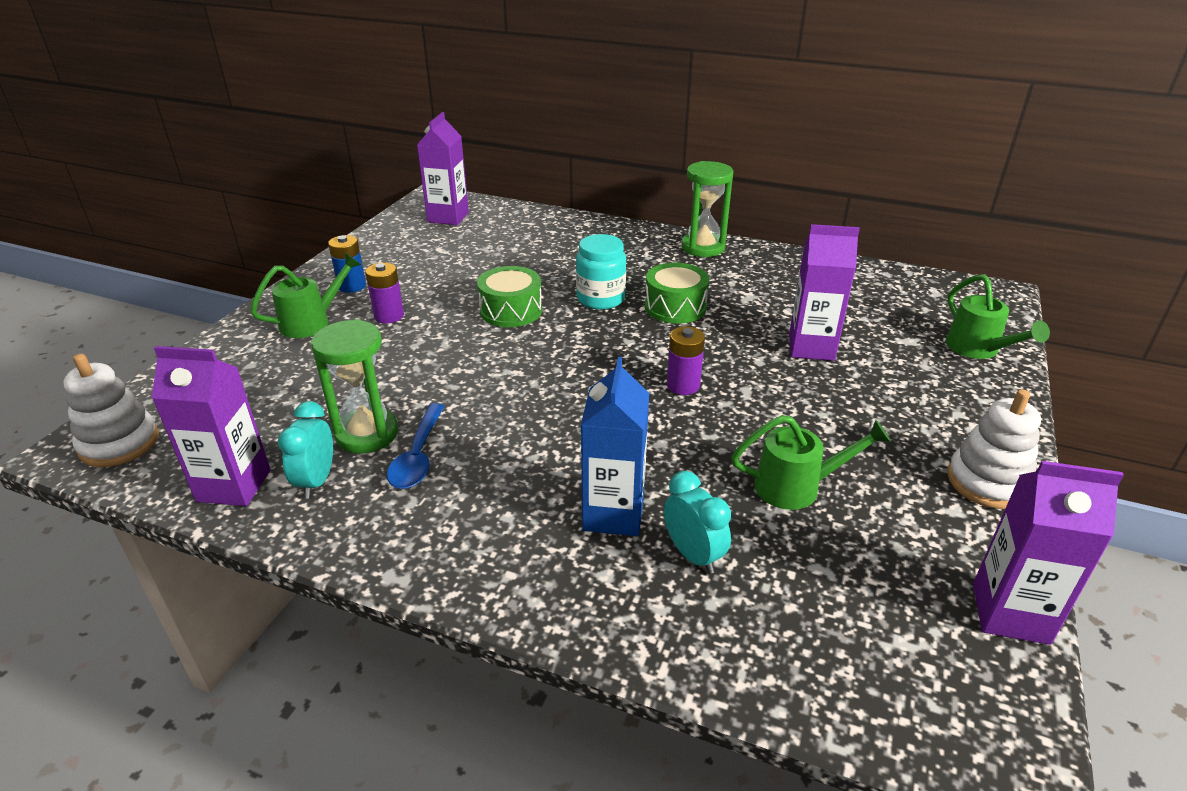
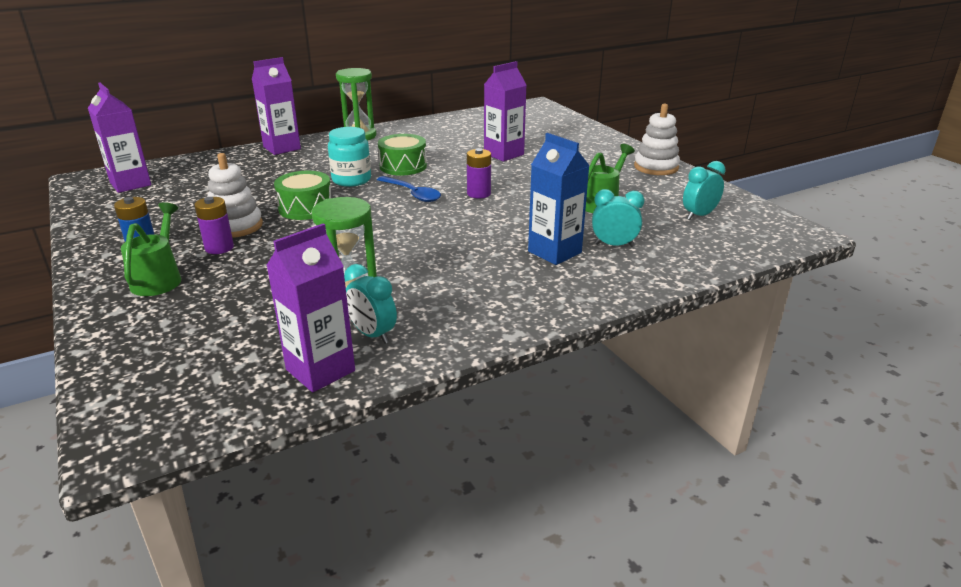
camera: 50 degrees left, 5 degrees down
(119, 443) = (159, 414): white stacking toy -> white stacking toy (235, 226)
(418, 456) = (408, 290): blue spoon -> blue spoon (412, 194)
(895, 599) = (699, 215): none -> turquoise clock
(977, 349) = (568, 127): green watering can -> none
(1010, 613) = (733, 199): purple carton -> purple carton (282, 148)

